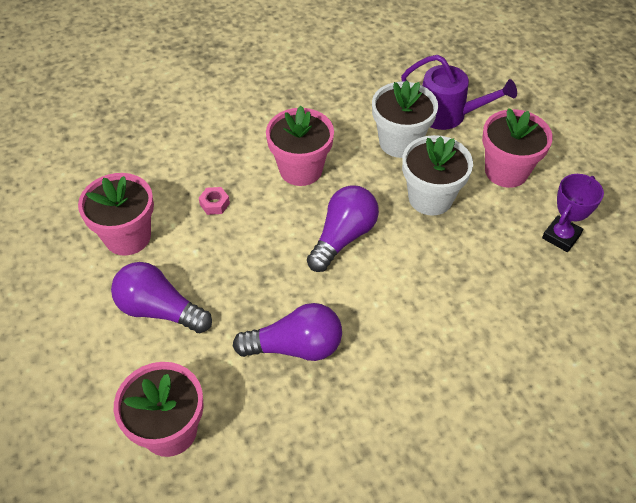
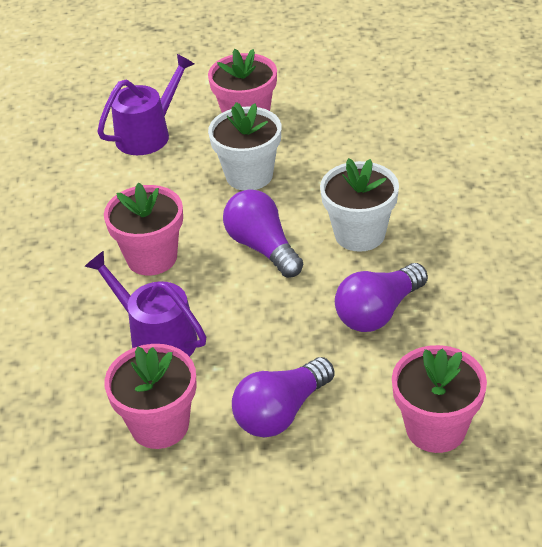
camera: 65 degrees left, 10 degrees down
(214, 204) = (157, 338): pink nut -> purple watering can
(295, 346) = (378, 312): purple light bulb -> purple light bulb turned 150 degrees counterclockwise
(400, 142) = (163, 176): white flower pot -> white flower pot (359, 234)
(561, 236) = (340, 110): purple trophy -> none

